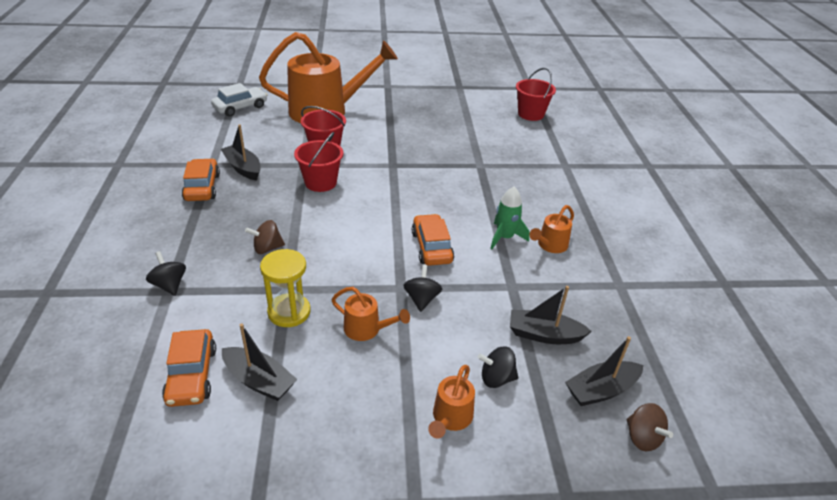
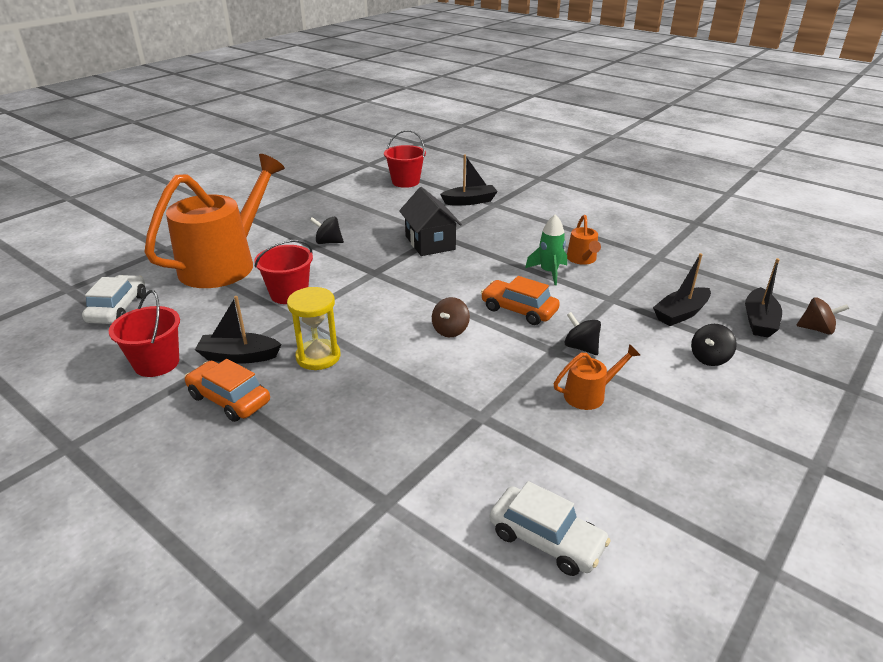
camera: 45 degrees left, 5 degrees down
(169, 285) = (377, 497): black spinning top -> black spinning top (328, 242)
(192, 375) = (546, 539): orange car -> white car
(259, 381) = (597, 493): black boat -> black boat (470, 201)
(267, 248) = (401, 400): brown spinning top -> brown spinning top (450, 330)
(289, 312) = (517, 429): yellow hourglass -> yellow hourglass (318, 357)
(320, 182) = (341, 321): red bucket -> red bucket (156, 363)
(450, 418) = (736, 402): orange watering can -> none
(463, 166) = (430, 243): none -> black house

